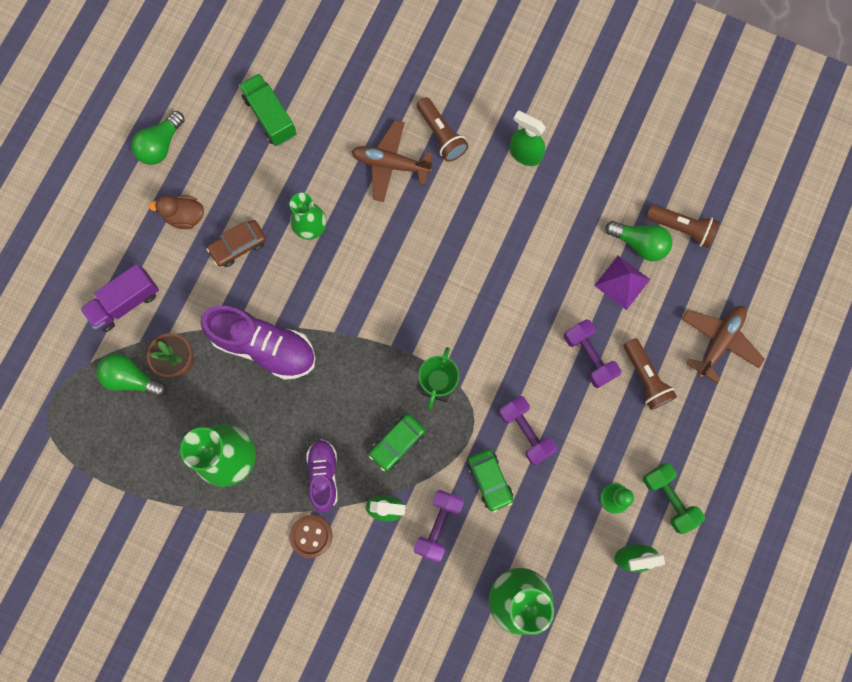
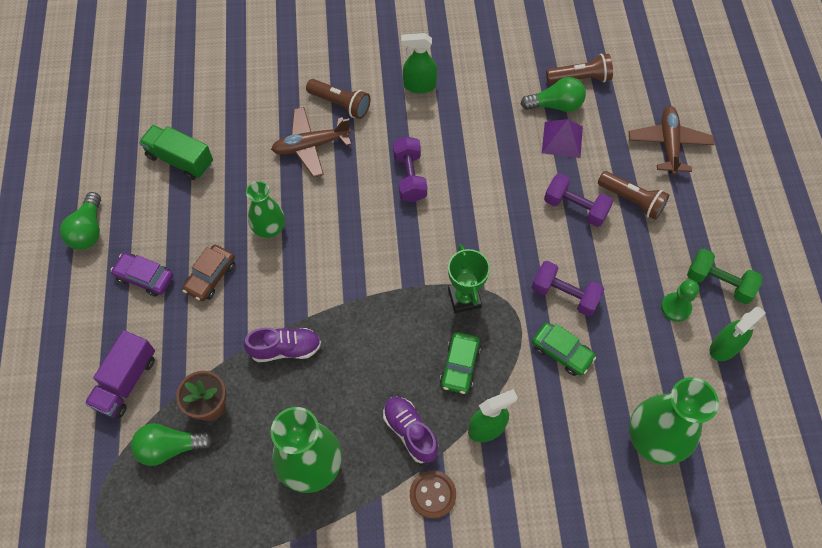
camera: 30 degrees left, 15 degrees down
(185, 216) = (145, 277): brown duck -> purple car
(264, 346) = (285, 349): purple shoe -> purple shoe, size x0.60
(438, 525) = (542, 416): purple dumbbell -> purple dumbbell (409, 177)

